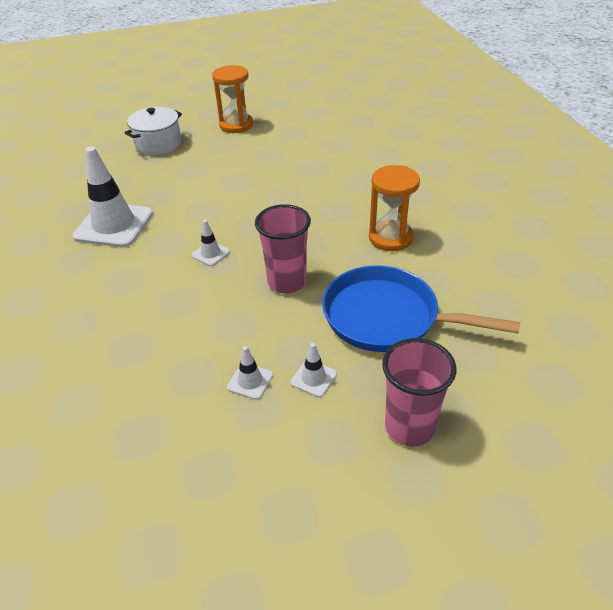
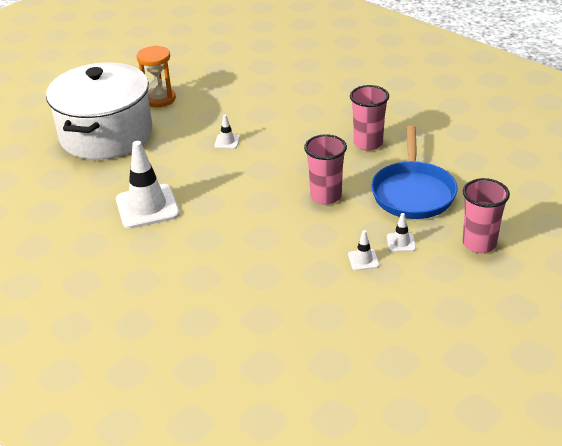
camera: 30 degrees left, 5 degrees down
(158, 144) = (106, 135): white pot -> white pot, size x2.06
(210, 253) = (250, 198): white traffic cone -> white traffic cone (227, 142)
(388, 317) = (413, 192): blue pan -> blue pan turned 75 degrees counterclockwise
(390, 238) = (368, 143): orange hourglass -> pink cup

